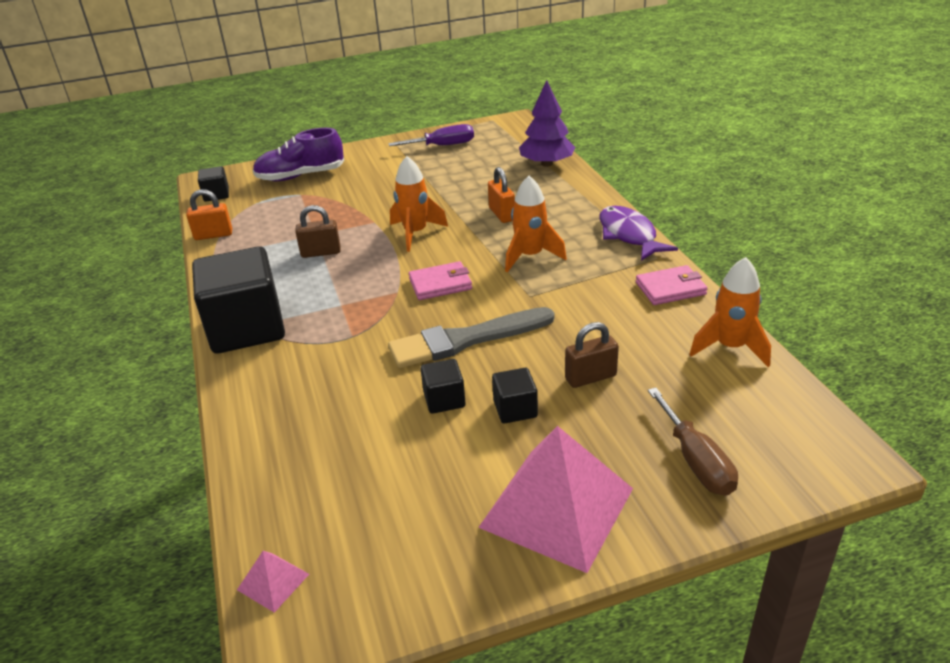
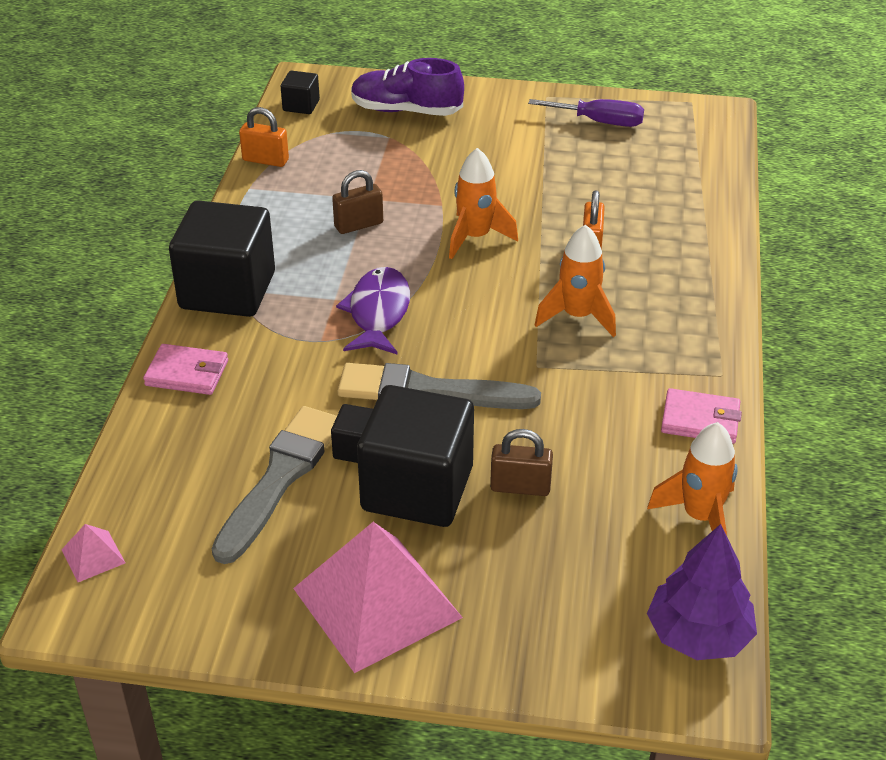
camera: 25 degrees right, 5 degrees up
(321, 252) = (358, 225): brown padlock -> brown padlock turned 45 degrees counterclockwise
(398, 446) = (280, 478): none -> grey brush
(440, 284) = (453, 313): pink wallet -> pink wallet (187, 373)
(515, 409) = (417, 488): black cube -> black cube, size x2.22
(547, 164) = (703, 194): purple tree -> purple tree (698, 635)
(629, 235) = (715, 332): purple fish -> purple fish (378, 313)
(696, 461) = (547, 619): brown screwdriver -> none

